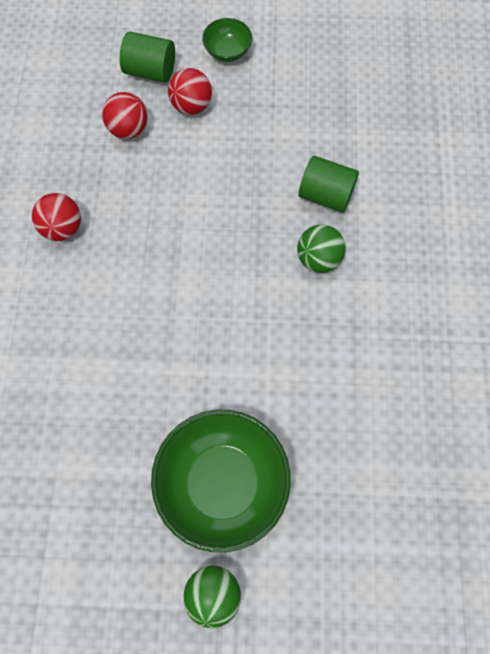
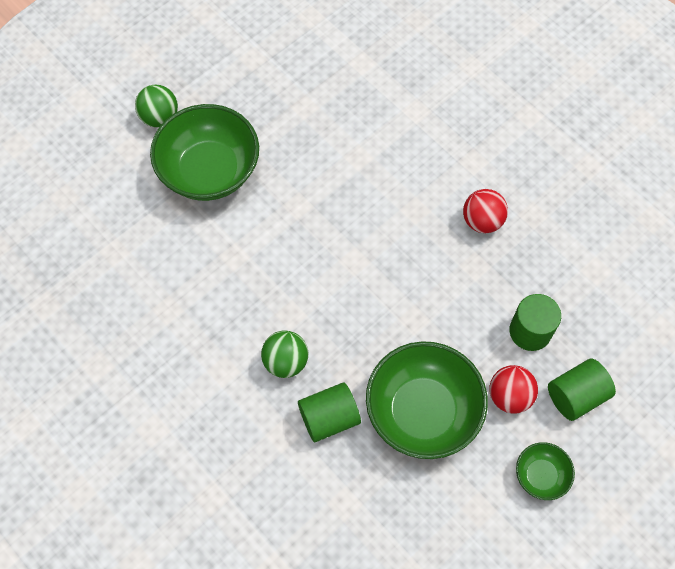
camera: 135 degrees right, 5 degrees down
(128, 129) = (530, 331): red ball -> green cylinder
(258, 145) = (422, 411): none -> green bowl

